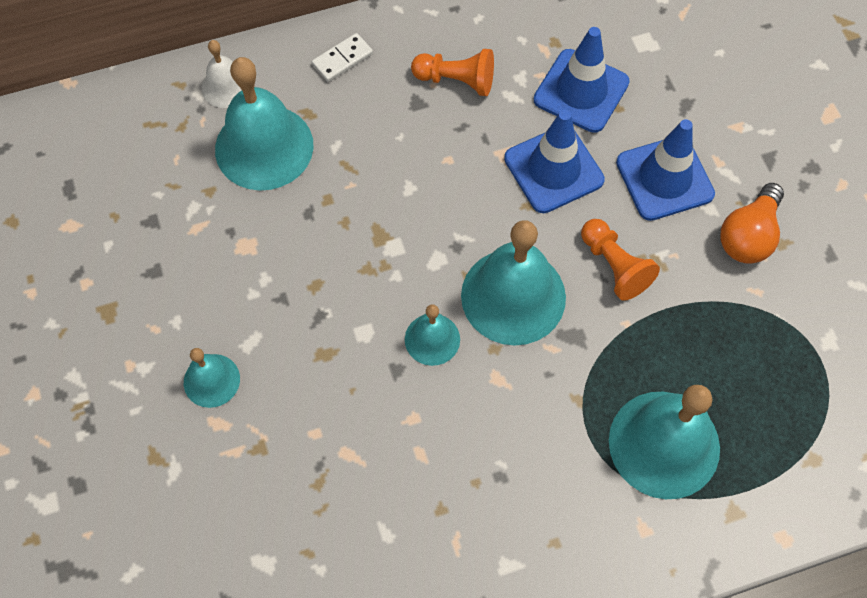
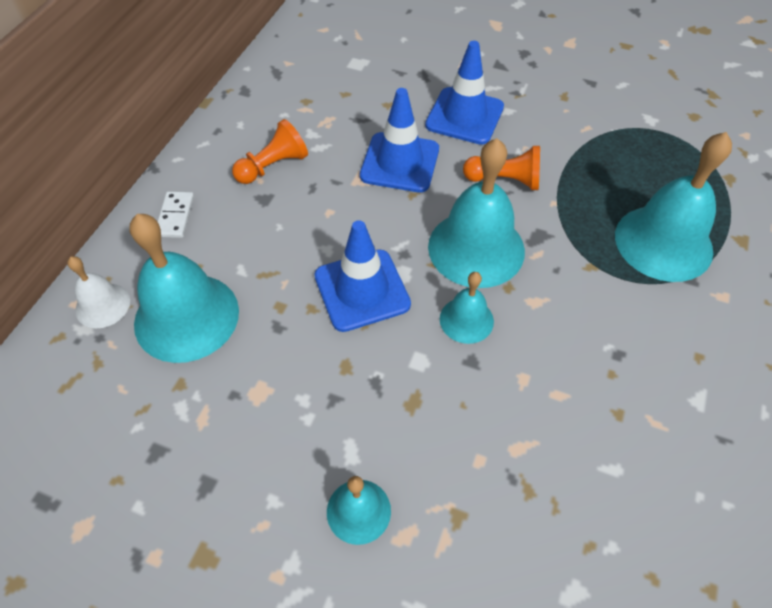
camera: 50 degrees left, 10 degrees down
(581, 91) = (357, 112): blue traffic cone -> blue traffic cone (362, 290)
(748, 235) = (544, 106): orange light bulb -> none

